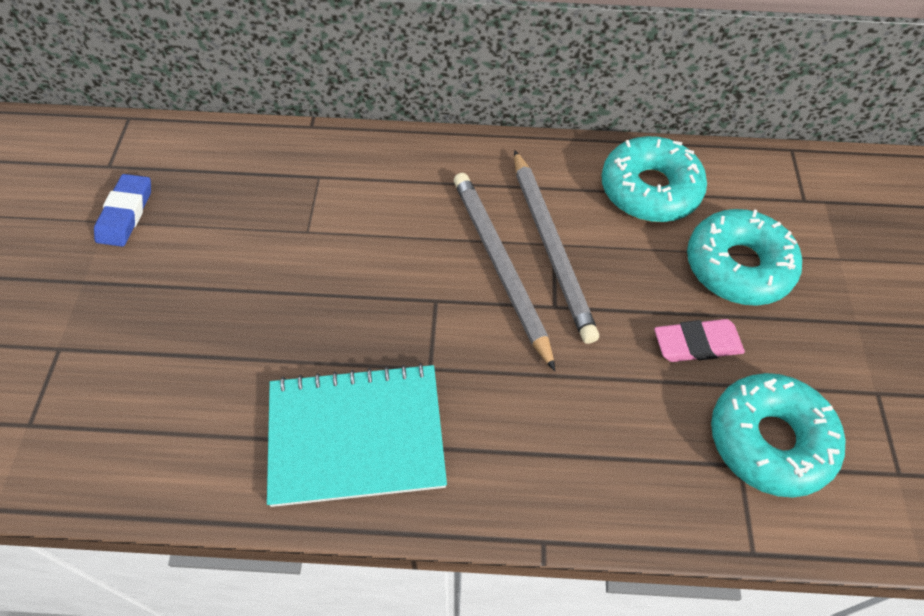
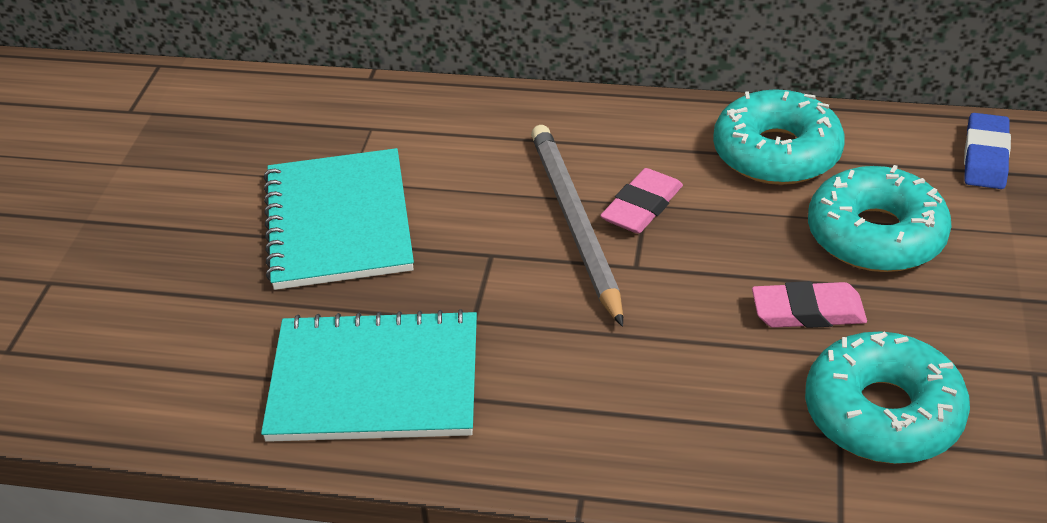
camera: 10 degrees right, 15 degrees down
(126, 214) = (142, 157): blue eraser -> blue eraser (985, 157)
(304, 274) = (338, 222): none -> turquoise notebook
(551, 247) = (642, 207): grey pencil -> pink eraser

